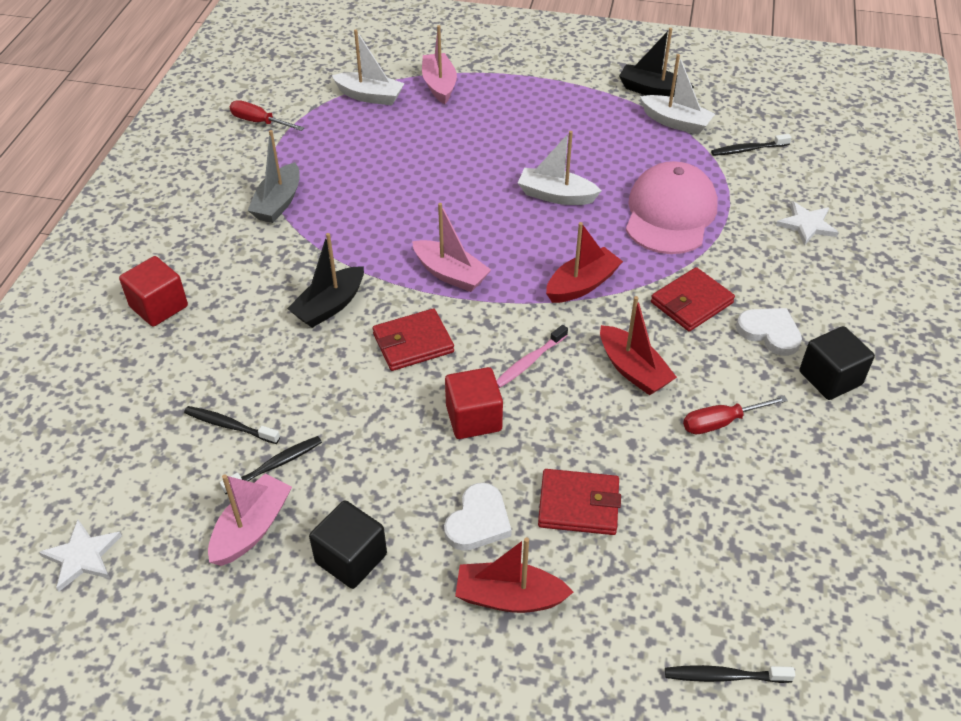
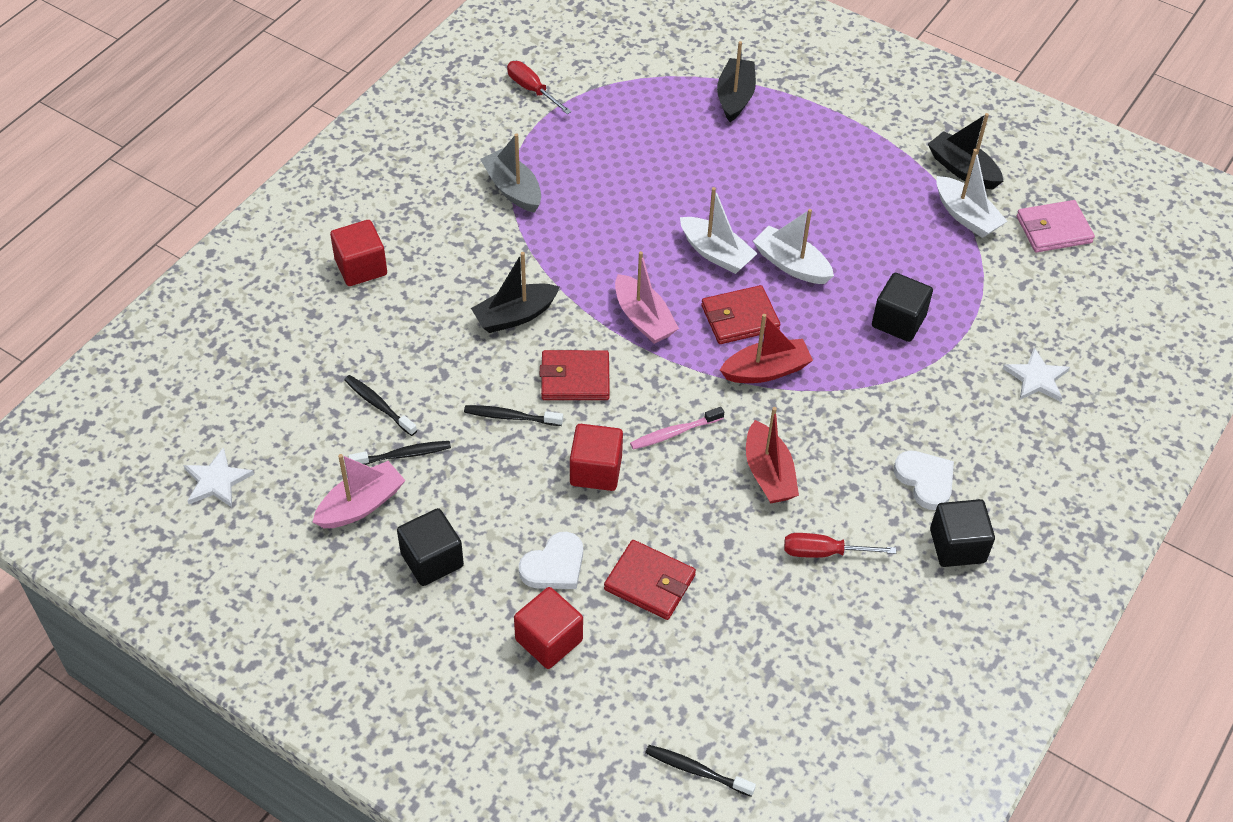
camera: 20 degrees right, 5 degrees up
(278, 203) = (513, 189): grey boat -> grey boat turned 105 degrees clockwise
(370, 96) = (656, 90): white boat -> white boat (716, 253)
(439, 85) = (735, 97): pink boat -> black boat
(509, 597) = (549, 640): red boat -> red cube
(670, 214) = (898, 321): pink cap -> black cube
(691, 303) = (865, 424): red wallet -> red wallet (740, 318)
(748, 149) = (1026, 272): black toothbrush -> black toothbrush (511, 417)
(749, 114) = (1053, 230): none -> pink wallet

